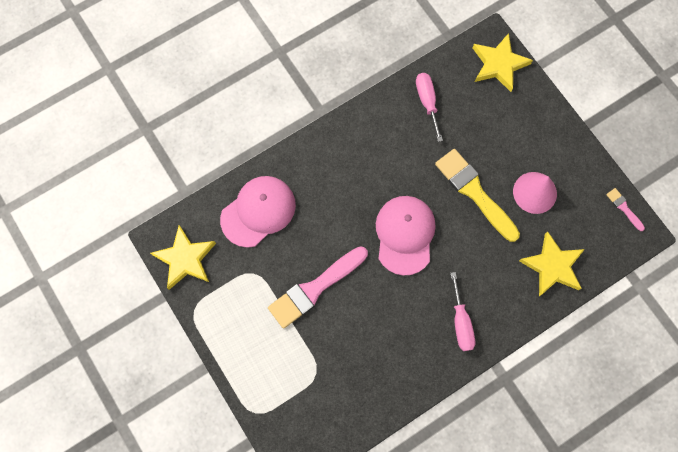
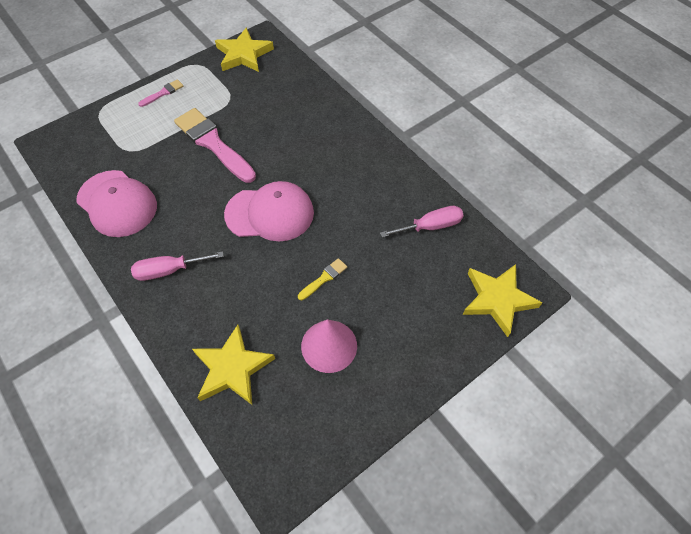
camera: 85 degrees right, 15 degrees down
(258, 211) = (290, 97): pink cap -> pink cap (117, 203)
(474, 192) = (324, 278): yellow brush -> yellow brush, size x0.45
(624, 208) = (315, 464): pink brush -> pink brush (163, 93)

